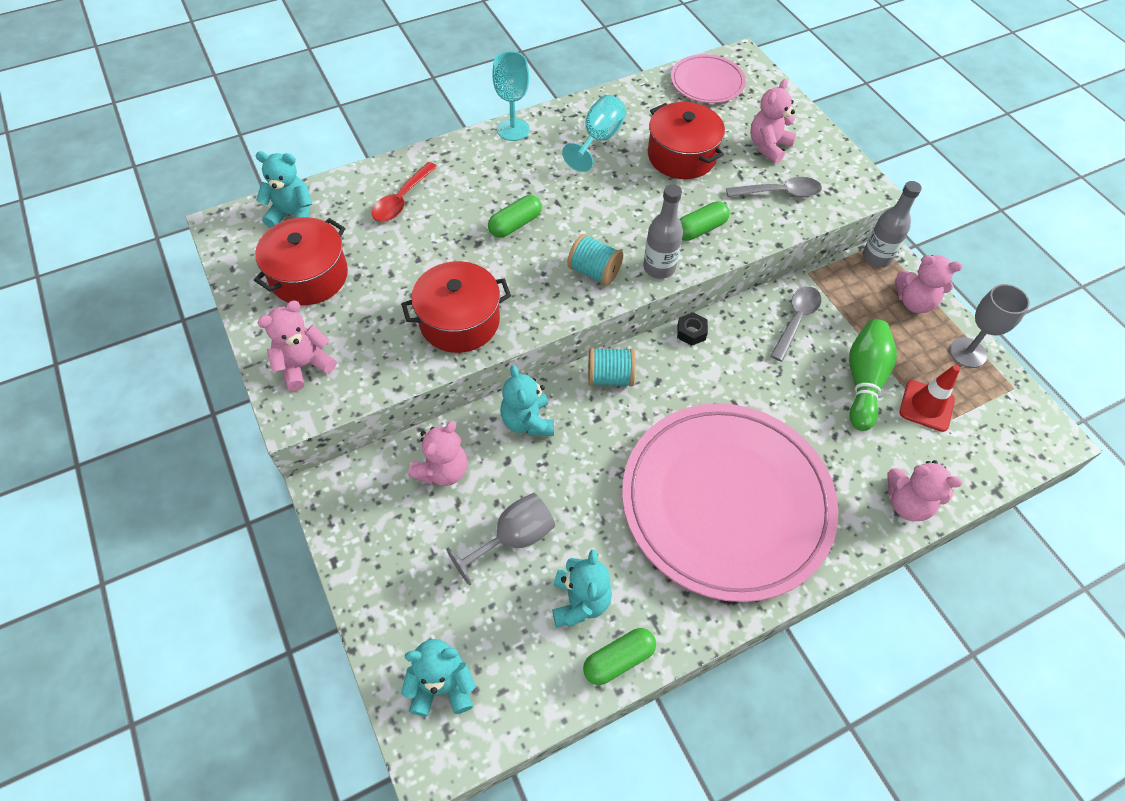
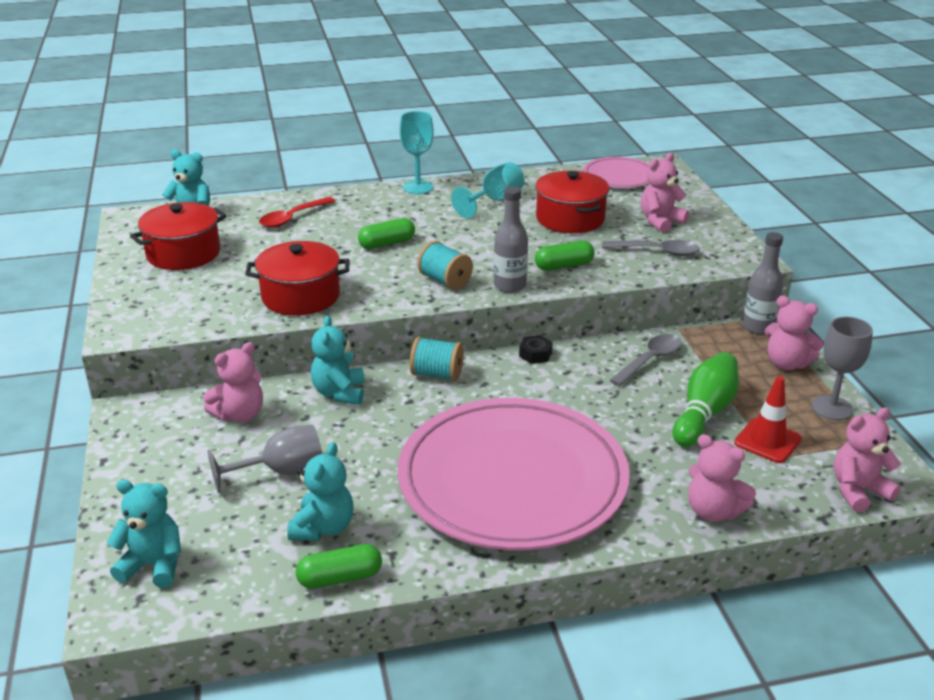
camera: 15 degrees right, 25 degrees down
(304, 365) = (146, 306): pink teddy bear -> pink teddy bear (858, 491)

